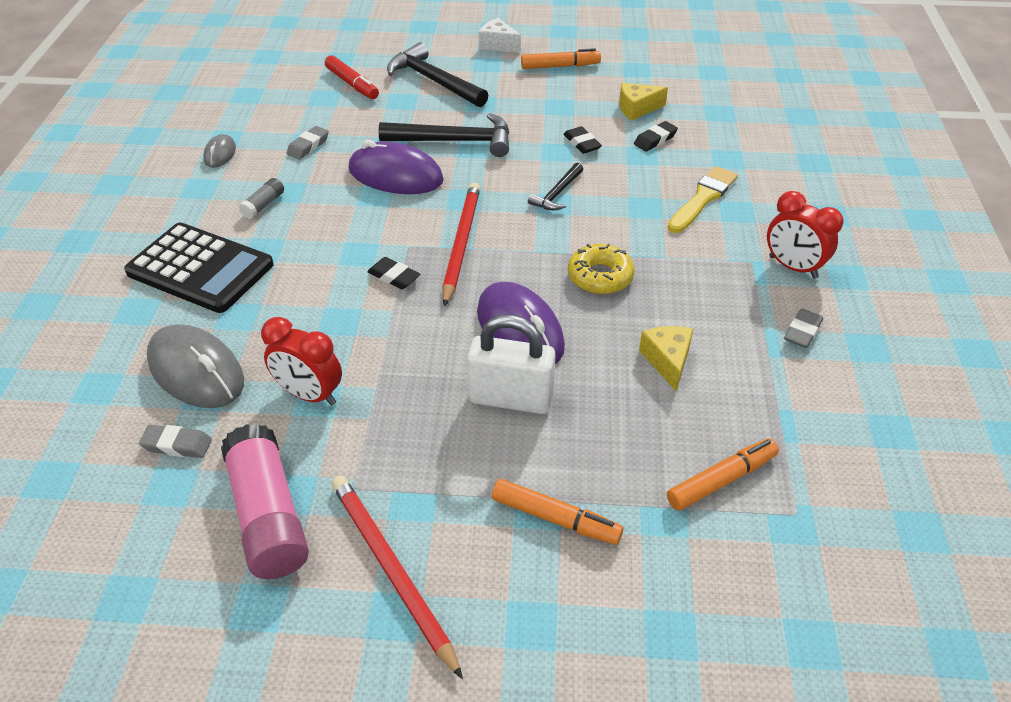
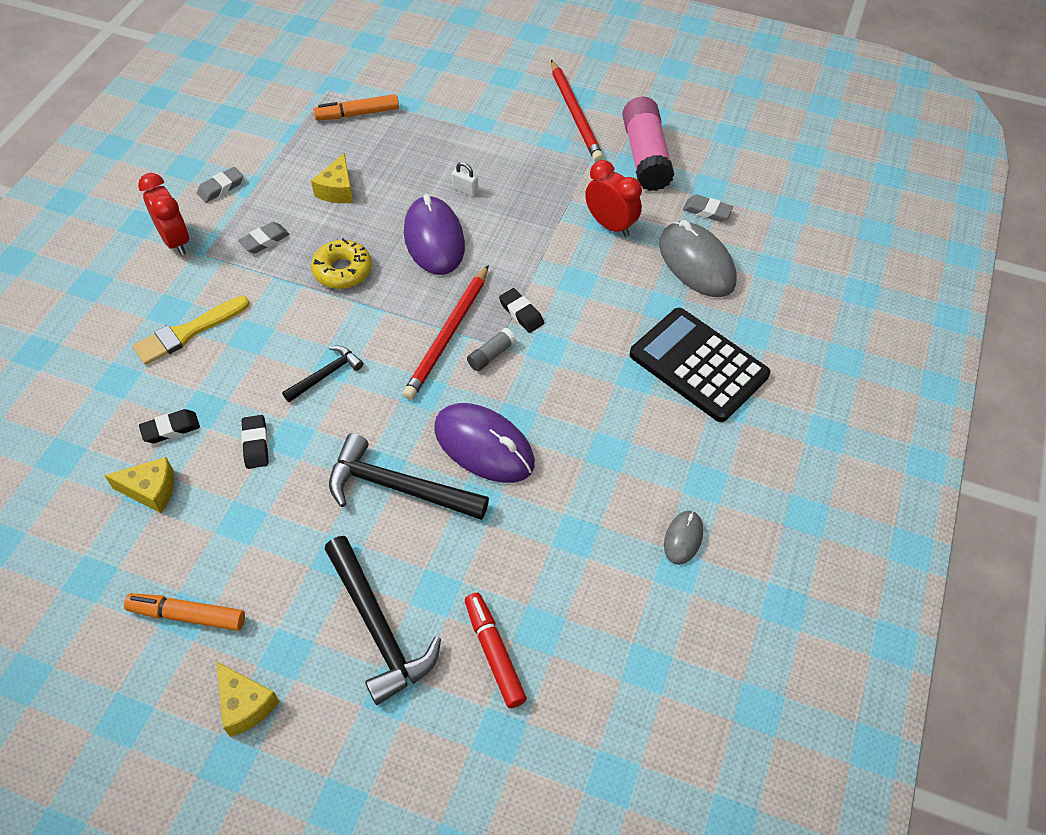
camera: 165 degrees left, 10 degrees up
(263, 205) = (634, 436): grey glue stick -> grey glue stick (491, 355)
(308, 146) = (574, 525): grey eraser -> grey eraser (264, 241)
(498, 45) = (245, 704): white cheese -> yellow cheese
(511, 398) = (465, 190): white padlock -> white padlock, size x0.42
(555, 519) = (470, 117): orange marker -> none

